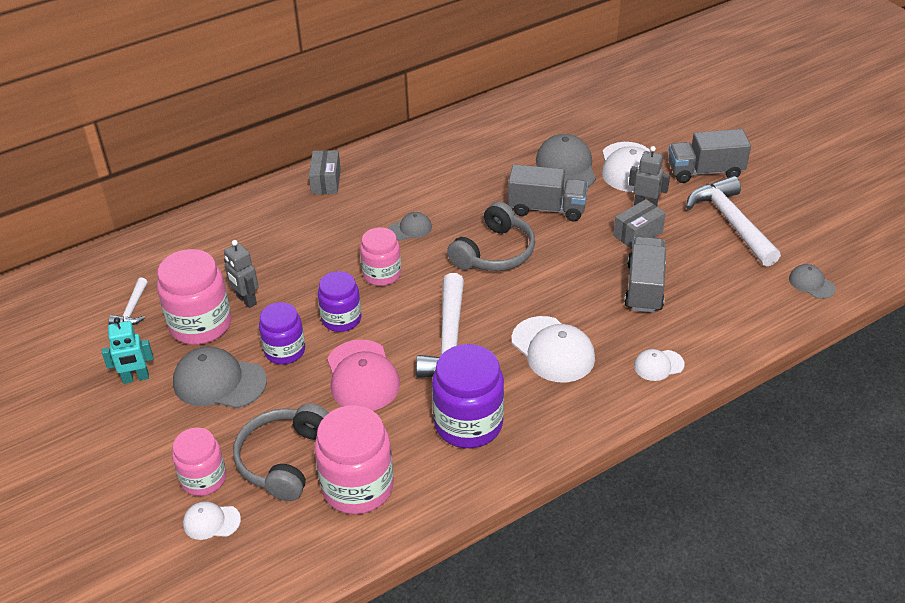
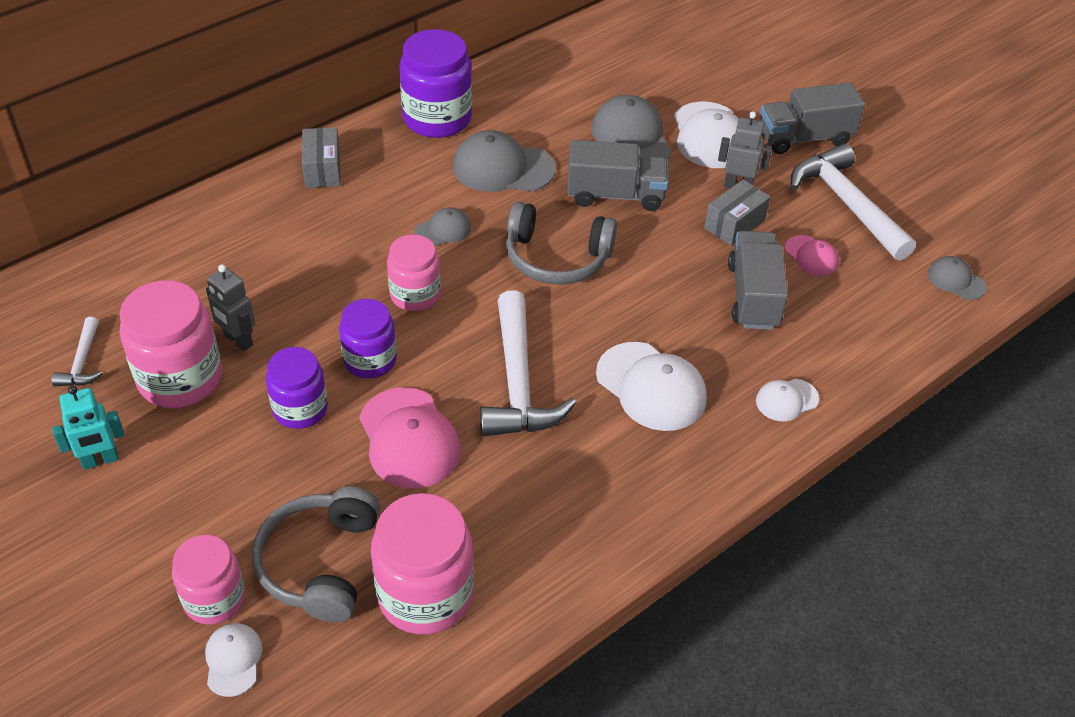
camera: 10 degrees left, 5 degrees up
(211, 522) = (233, 660): white cap -> white cap turned 90 degrees clockwise
(219, 382) = (217, 458): grey cap -> grey cap (503, 168)
(468, 424) = (558, 496): purple jar -> purple jar (437, 118)
(494, 252) = (557, 257): grey headphones -> grey headphones turned 75 degrees clockwise
(696, 260) = (811, 256): none -> pink cap

